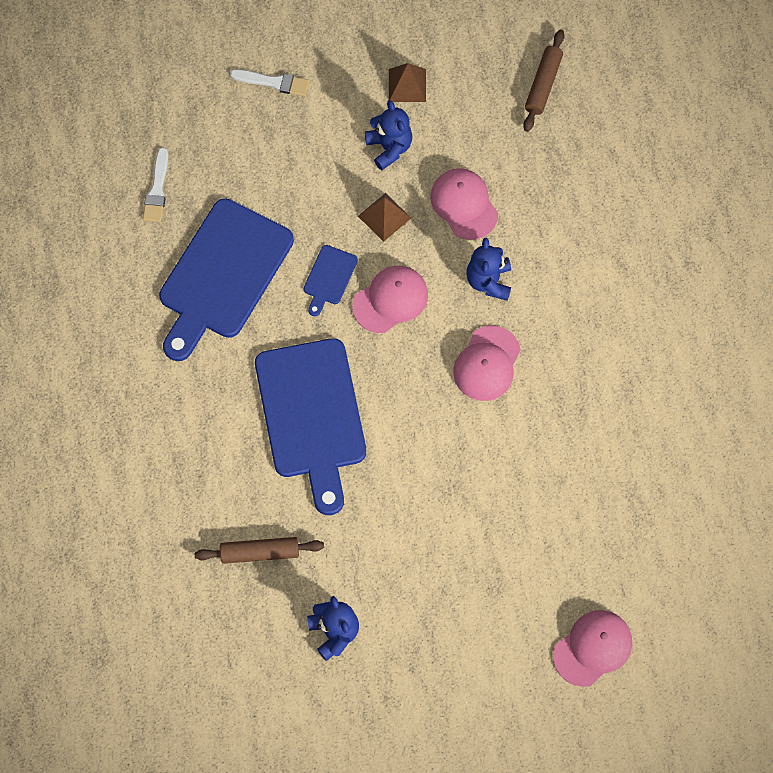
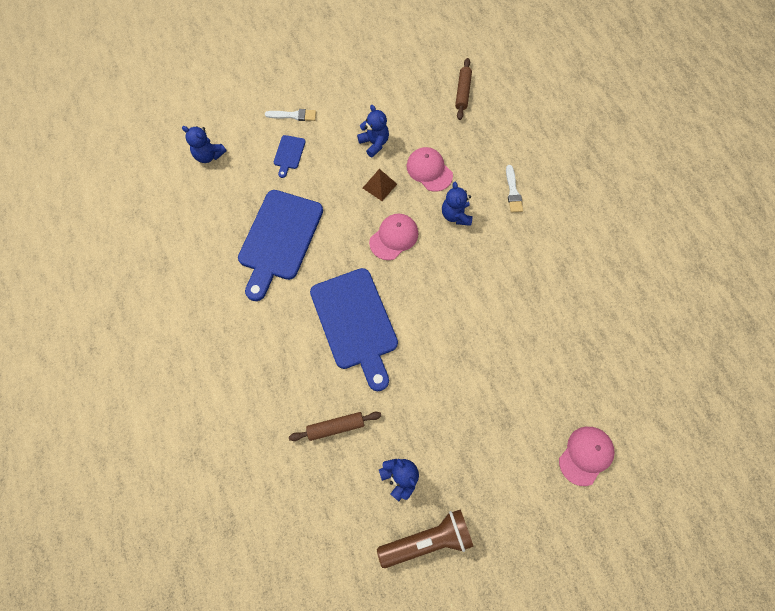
camera: 10 degrees left, 0 degrees up
(137, 127) = (209, 155): none -> blue teddy bear
(157, 189) = (227, 191): white brush -> white brush (513, 191)
(329, 278) = (350, 229): blue cutting board -> blue cutting board (289, 154)
(355, 716) = (427, 540): none -> brown flashlight
(407, 85) = (378, 105): brown pyramid -> none
(487, 363) = (466, 268): pink cap -> none

